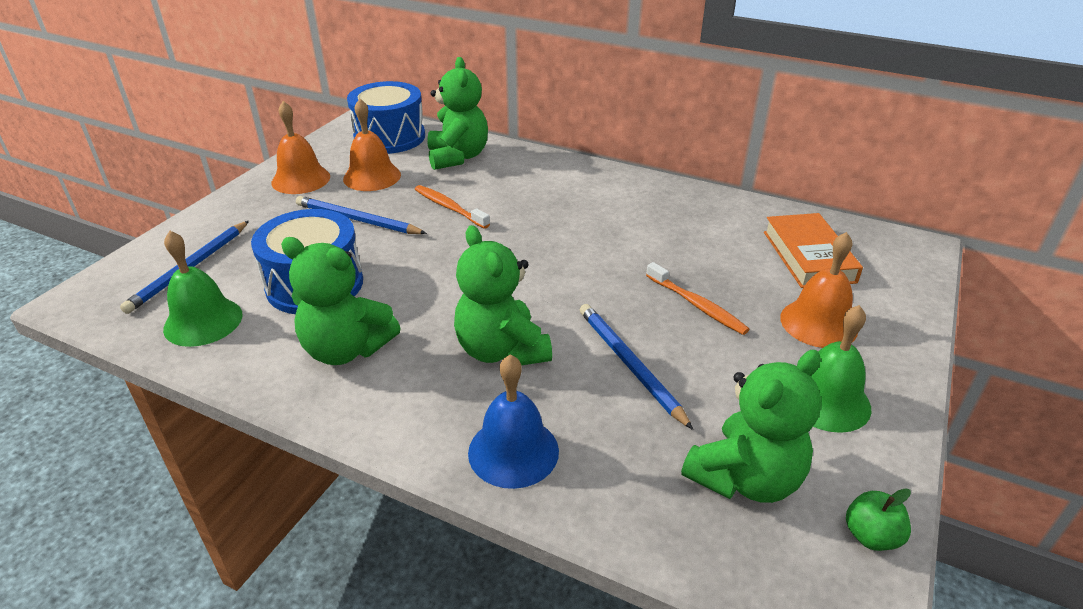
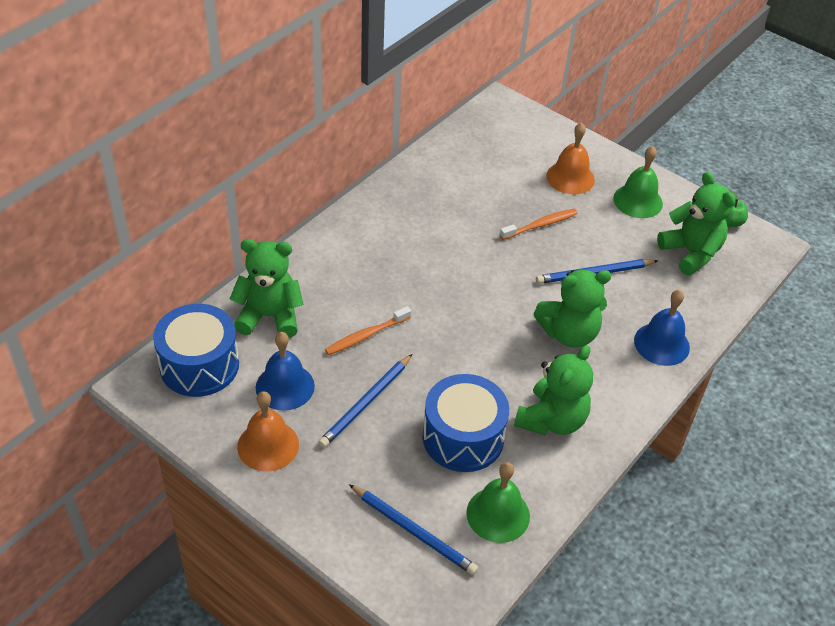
camera: 80 degrees left, 10 degrees up
(372, 176) = (285, 386): orange bell -> blue bell
(808, 256) = (498, 155): orange book -> none

